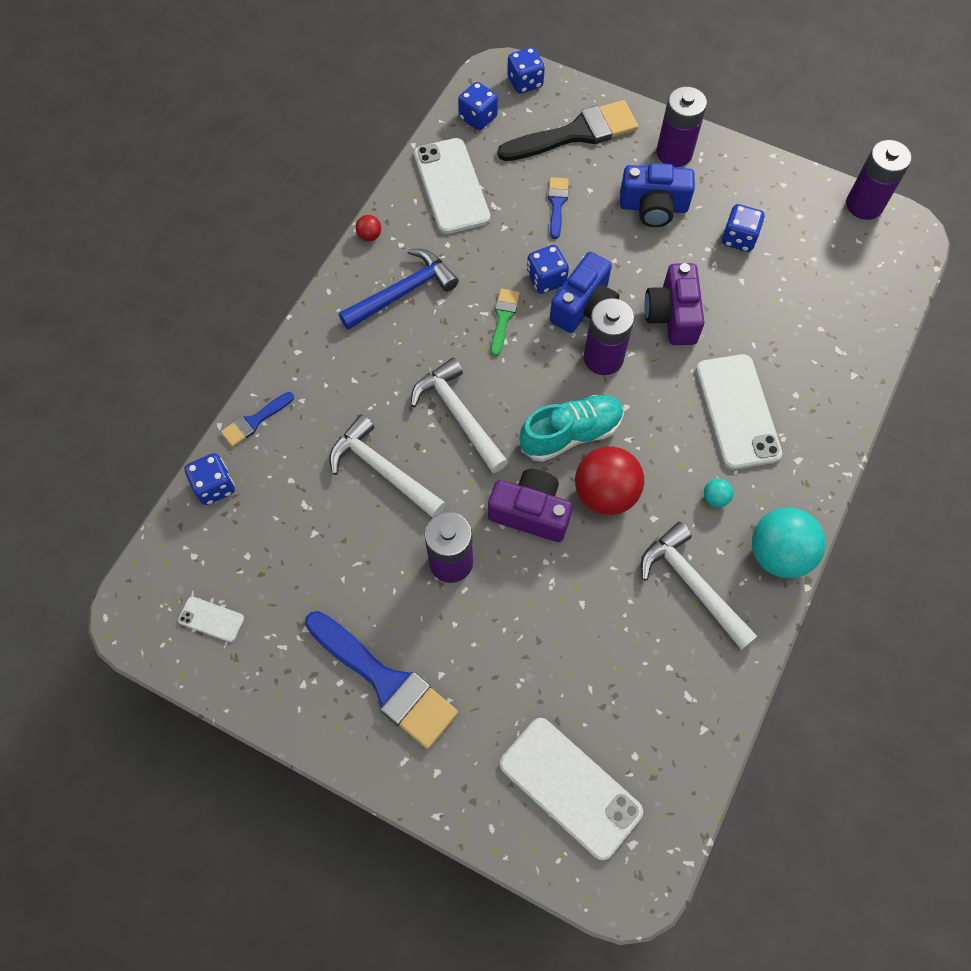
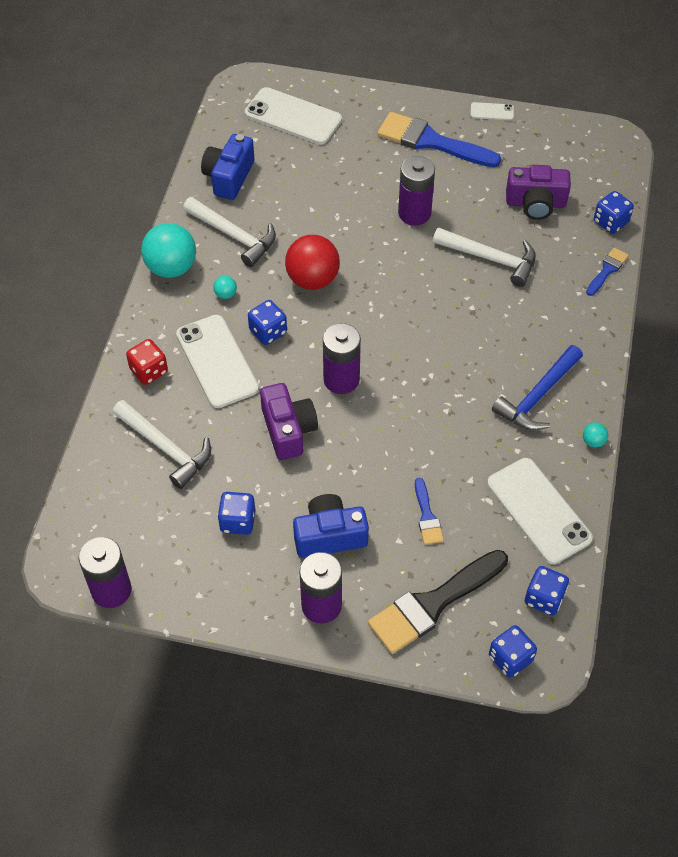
camera: 165 degrees right, 10 degrees down
(211, 619) = (565, 149): white phone -> white phone (492, 111)
(369, 236) = (593, 441): red ball -> turquoise ball
(459, 415) = (447, 309): white hammer -> white hammer (165, 448)
(503, 318) = (439, 394): green brush -> none
(530, 512) = (366, 255): purple camera -> purple camera (535, 203)
(546, 279) = (413, 437): blue dice -> blue dice (268, 332)
(571, 434) = (352, 315): turquoise shoe -> none
(584, 307) = (370, 420): blue camera -> blue camera (229, 177)
(816, 417) = (149, 371): none -> red dice

